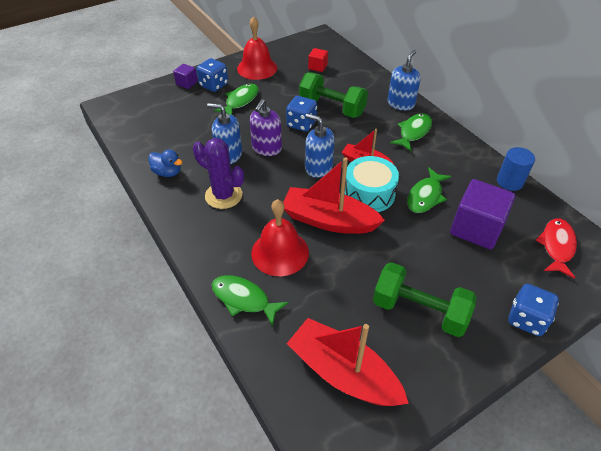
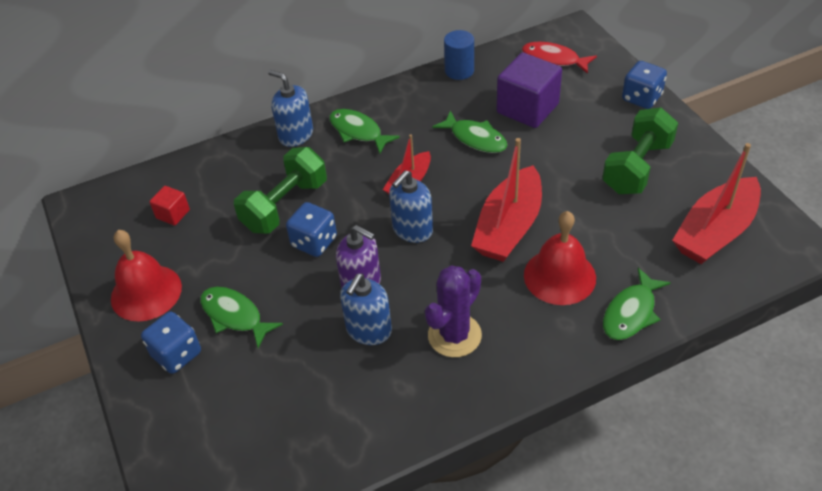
camera: 80 degrees left, 0 degrees up
(167, 172) = (395, 409): blue duck -> none
(187, 83) = (155, 396): purple cube -> none
(369, 194) = (466, 186): turquoise drum -> none

